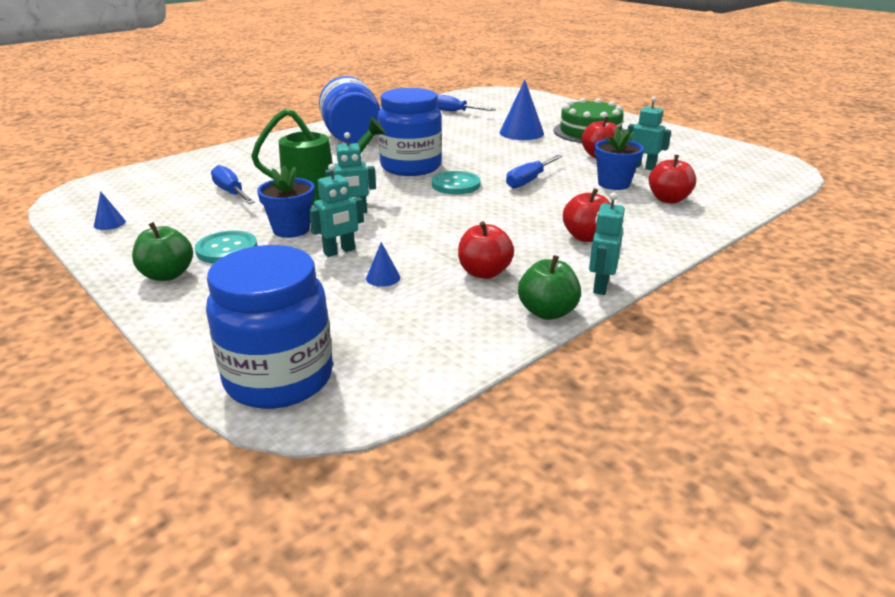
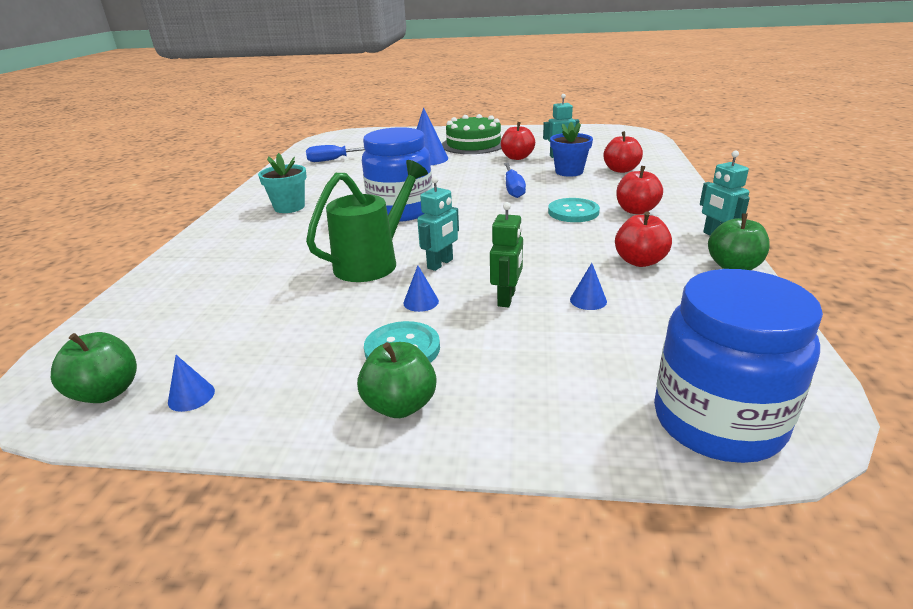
camera: 40 degrees left, 0 degrees up
(89, 205) = (107, 392): none -> green apple
(231, 192) = (274, 298): blue screwdriver -> none
(291, 229) = (421, 302): blue flower pot -> blue cone
(339, 251) = (507, 298): turquoise robot -> green robot
(352, 138) = (289, 207): blue jar -> turquoise flower pot
(456, 185) = (469, 211): turquoise button -> turquoise button (573, 212)

